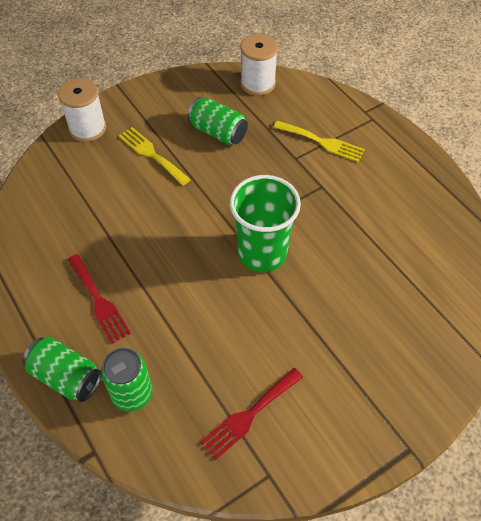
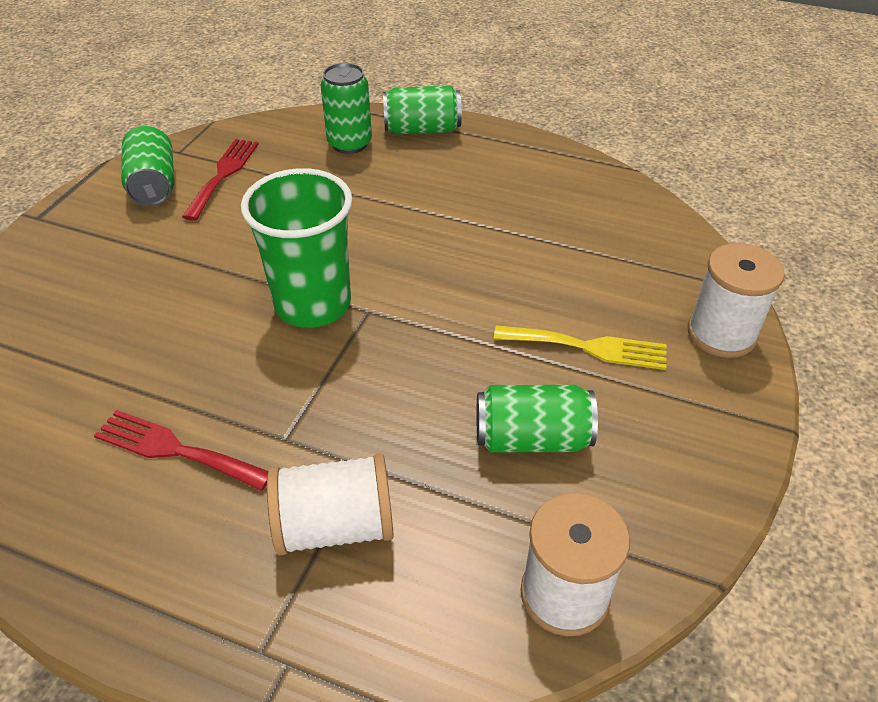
camera: 145 degrees right, 10 degrees down
(99, 301) = (457, 182): red fork -> red fork (175, 450)
(307, 436) = (153, 185): none -> green can
(322, 142) = (335, 526): yellow fork -> white spool

